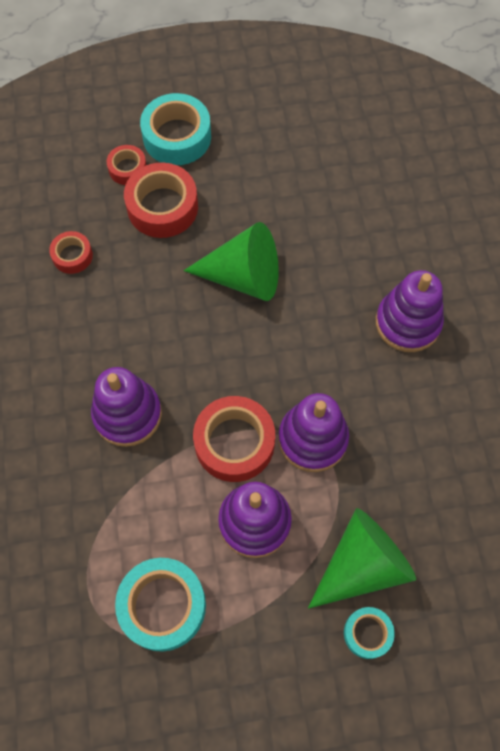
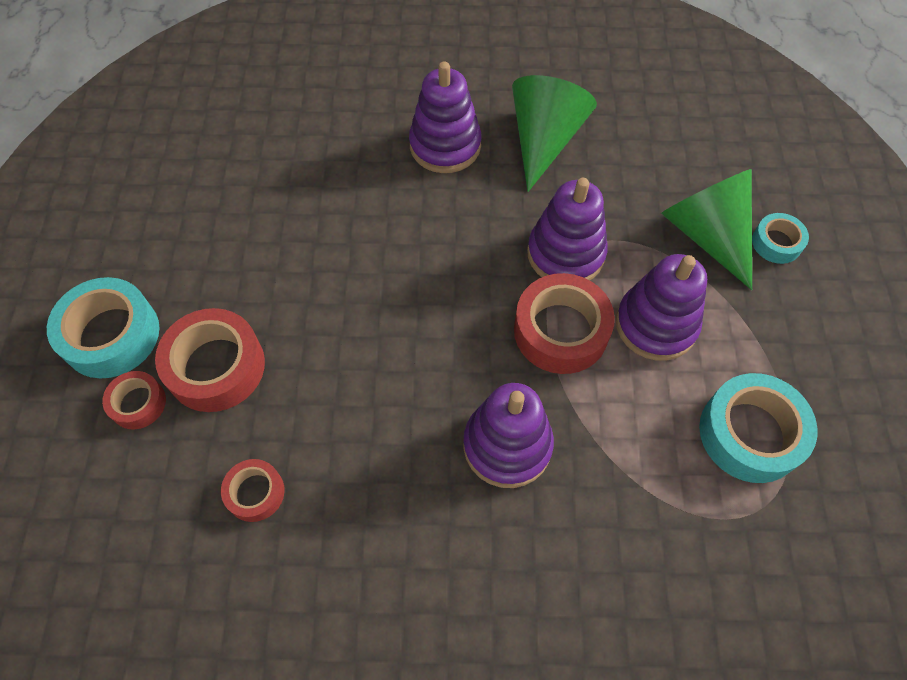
camera: 80 degrees left, 5 degrees down
(243, 277) = (347, 289): green cone -> green cone (544, 140)

